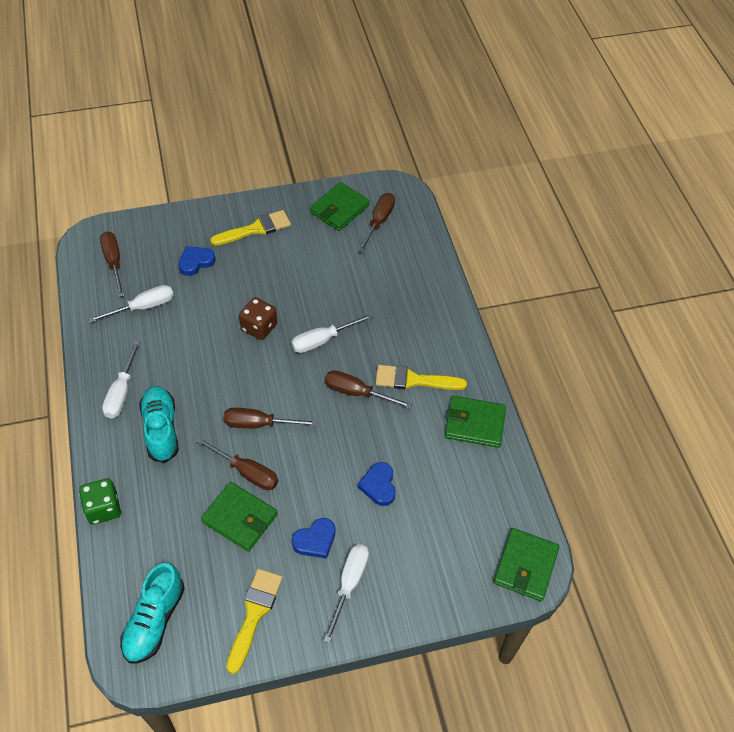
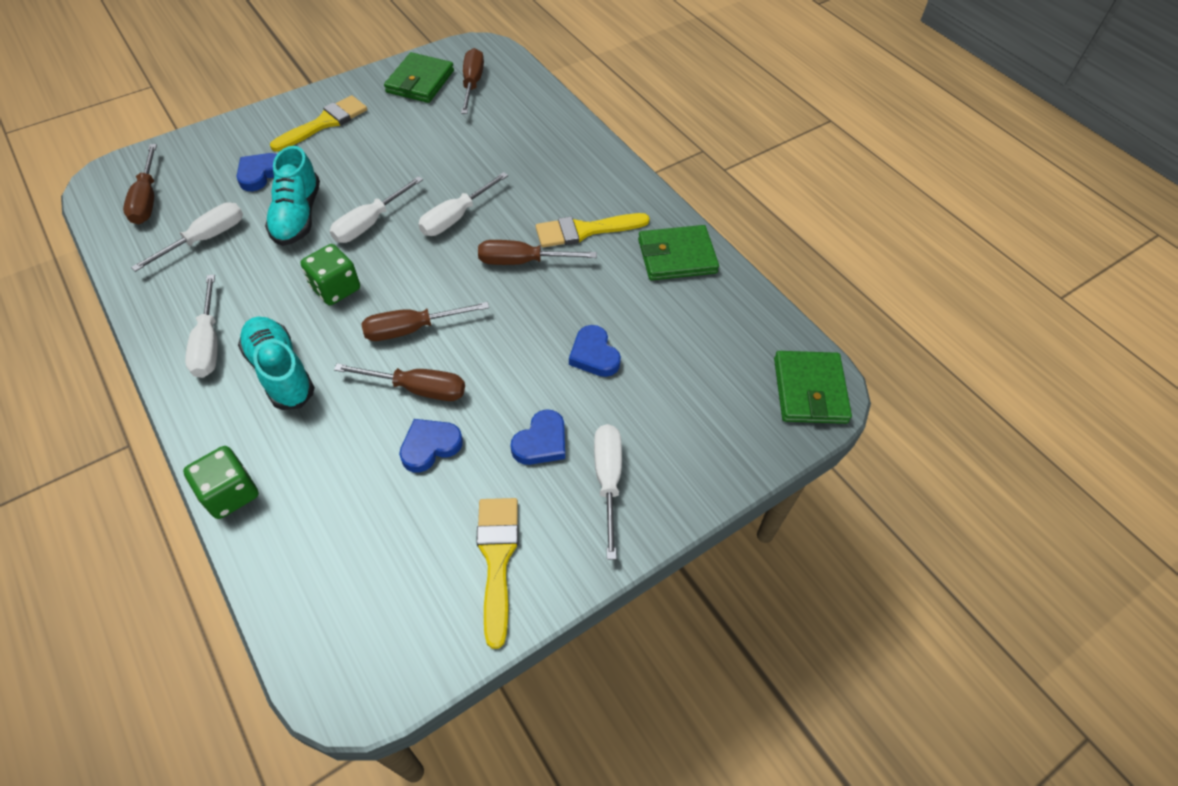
camera: 20 degrees left, 0 degrees up
(114, 262) = (147, 199): brown screwdriver -> brown screwdriver turned 150 degrees counterclockwise
(154, 620) = (358, 616): turquoise shoe -> turquoise shoe (297, 216)
(218, 375) = (336, 288): none -> green dice
(240, 518) = (430, 446): green wallet -> blue heart
(259, 327) = (370, 223): brown dice -> white screwdriver

